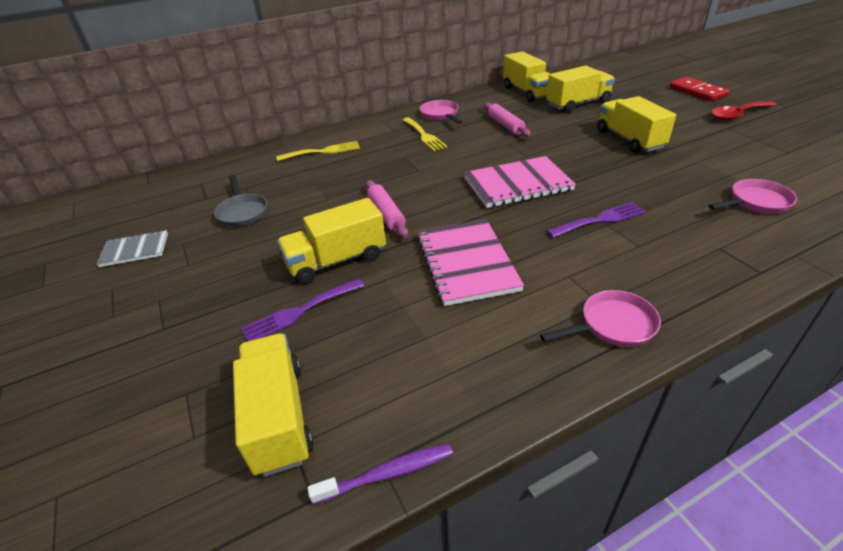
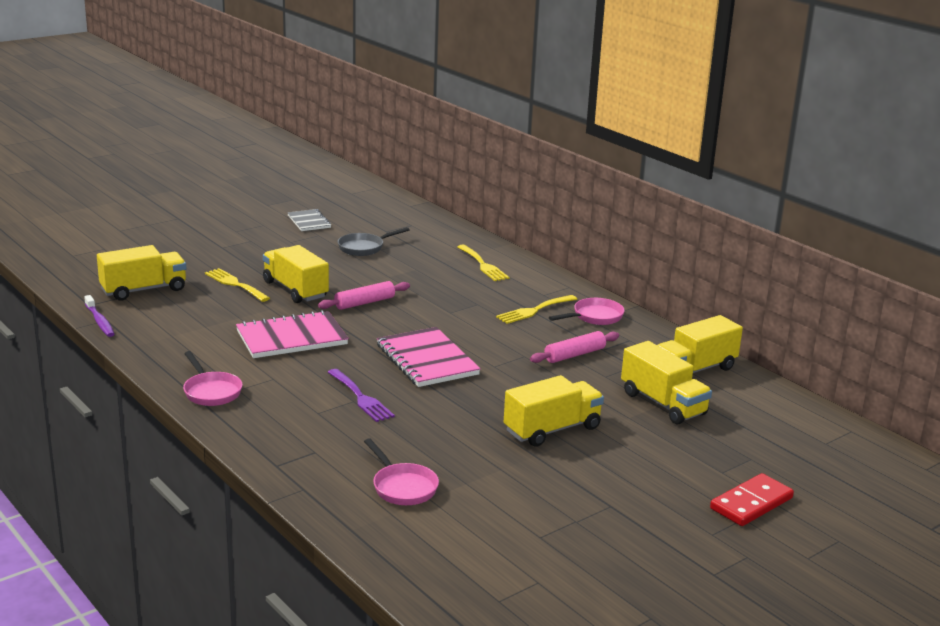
camera: 75 degrees right, 15 degrees down
(299, 312) = (235, 284): purple fork -> yellow fork
(737, 115) = (661, 522): red spoon -> none

